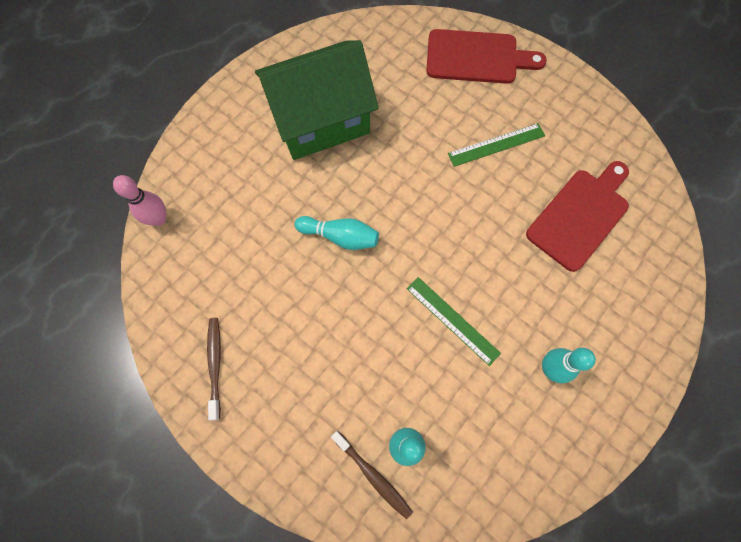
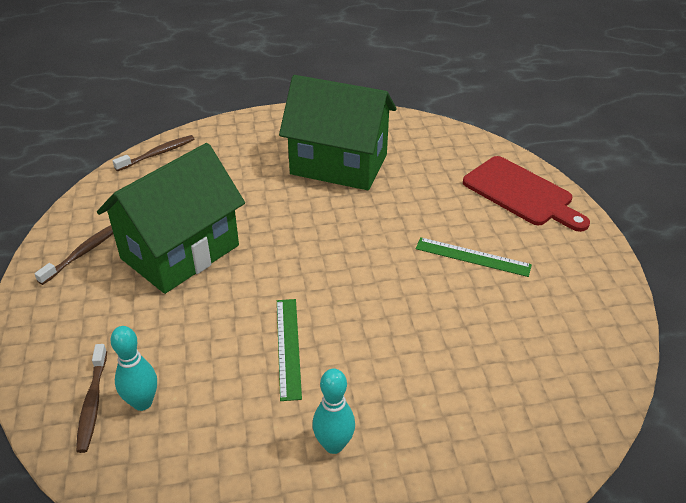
camera: 40 degrees right, 30 degrees down
(159, 219) = (157, 154): pink bowling pin -> brown toothbrush
(290, 302) = (180, 252): none -> green house
(340, 236) = (266, 237): turquoise bowling pin -> none
(580, 216) = (499, 353): red cutting board -> none

